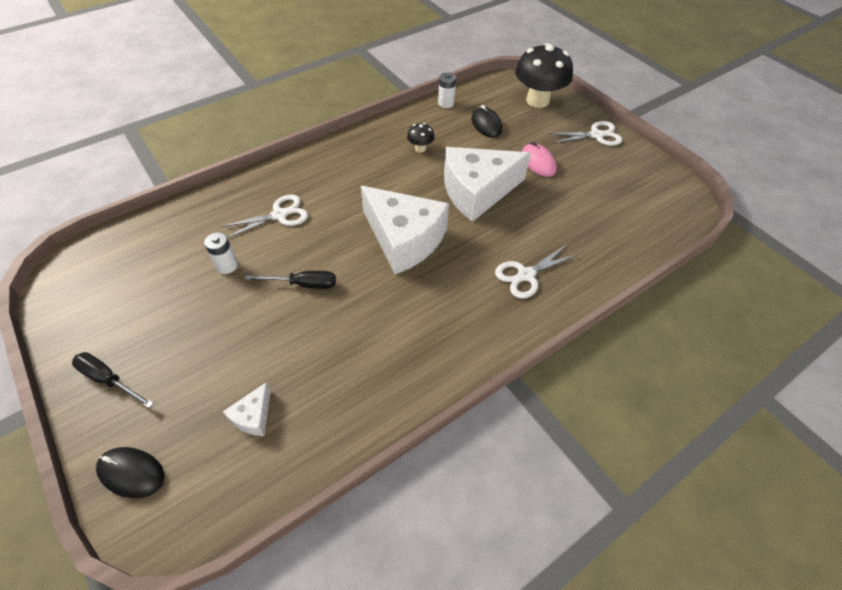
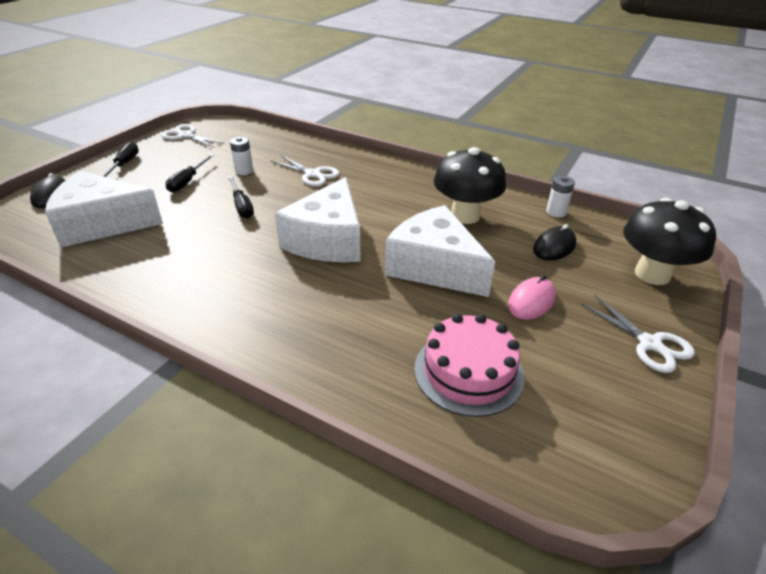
camera: 65 degrees right, 15 degrees down
(212, 320) = (188, 181): none -> black screwdriver
(253, 416) = (102, 224): white cheese -> white cheese, size x2.35
(420, 148) = (465, 216): black mushroom -> black mushroom, size x2.22
(526, 275) = (328, 333): white scissors -> white scissors (185, 135)
(591, 219) = (468, 372): none -> pink cake

